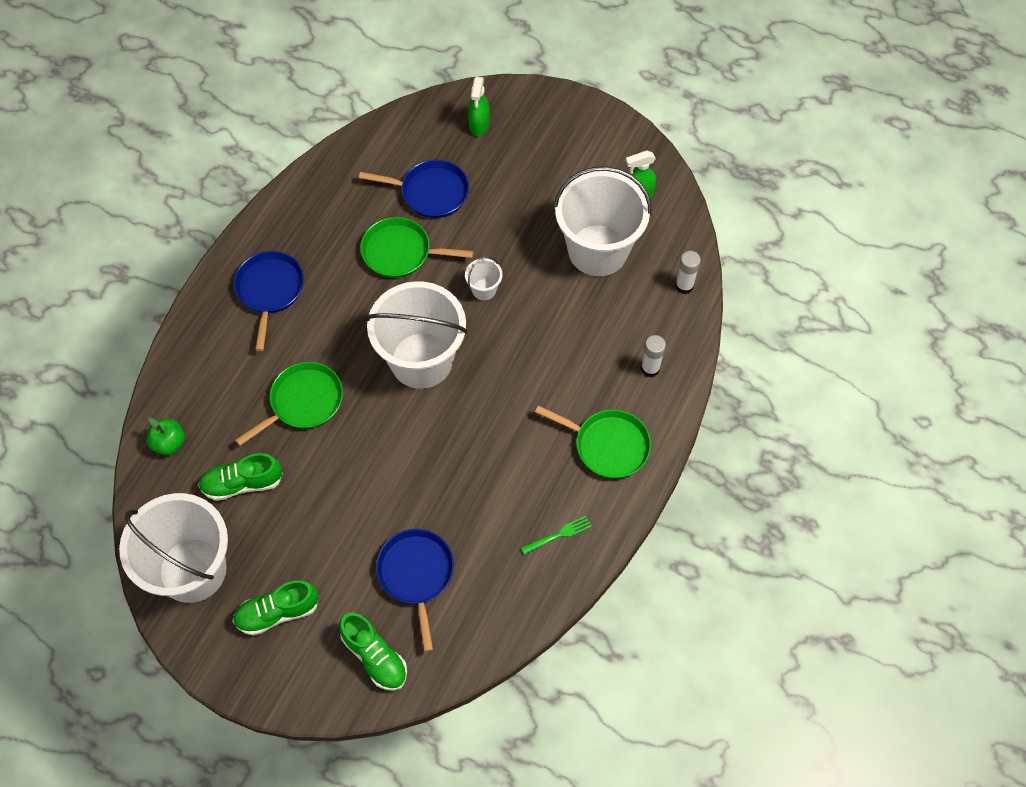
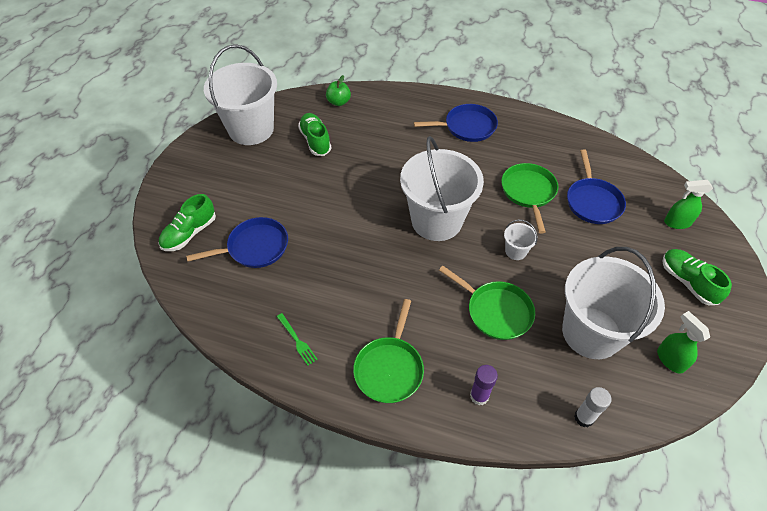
camera: 80 degrees right, 10 degrees down
(277, 612) = (222, 175): green shoe -> green shoe (687, 282)
(303, 402) = (383, 160): green pan -> green pan (496, 311)
(650, 368) = (479, 396): white glue stick -> purple glue stick

